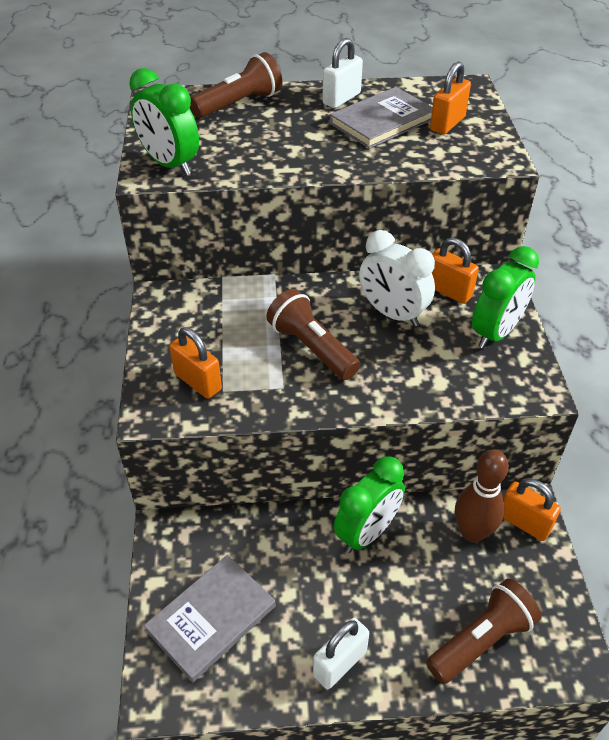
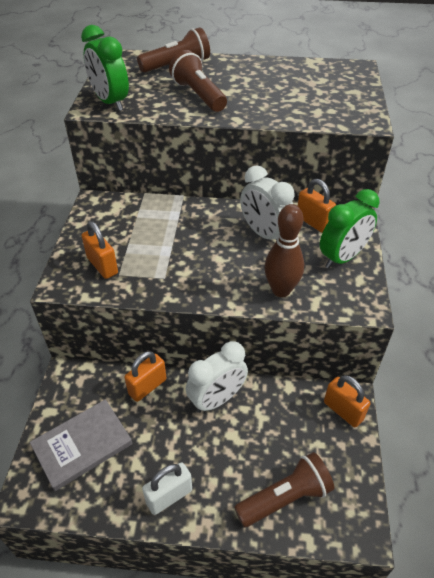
camera: 10 degrees right, 0 degrees up
(312, 348) = (195, 252): brown flashlight -> brown flashlight (198, 95)
(341, 99) = (255, 68): white padlock -> none
(367, 533) = (217, 399): green clock -> white clock
(382, 121) = (280, 86): grey book -> none
(447, 124) = (331, 92): orange padlock -> orange padlock (147, 387)
(472, 532) = (299, 412): brown bowling pin -> brown bowling pin (281, 290)

